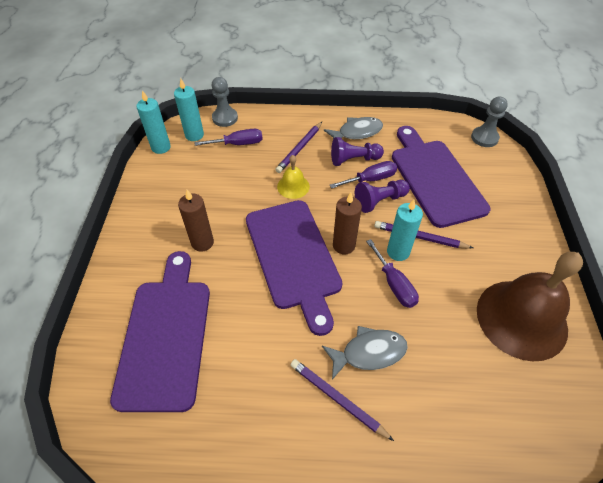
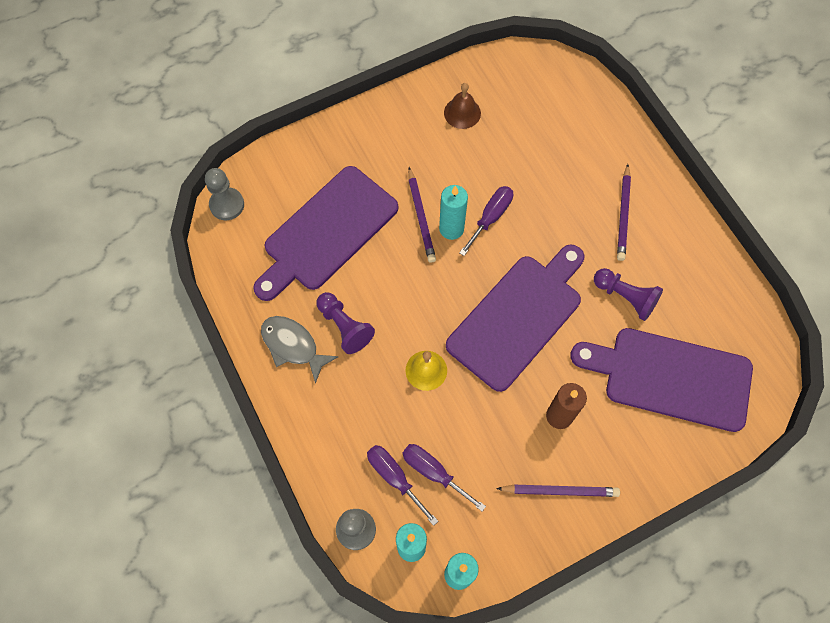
camera: 120 degrees left, 15 degrees up
(165, 335) = (670, 378): purple cutting board -> purple cutting board turned 45 degrees clockwise
(299, 149) = (361, 397): purple pencil -> purple pencil (560, 491)
(343, 245) = (474, 279): brown candle -> none
(369, 353) = (570, 209): grey fish -> none
(370, 179) = (366, 295): purple screwdriver -> purple screwdriver (433, 472)
(379, 201) = (394, 272): purple pawn -> purple pawn (625, 297)
(521, 319) = (462, 113): brown bell -> brown bell, size x0.45

